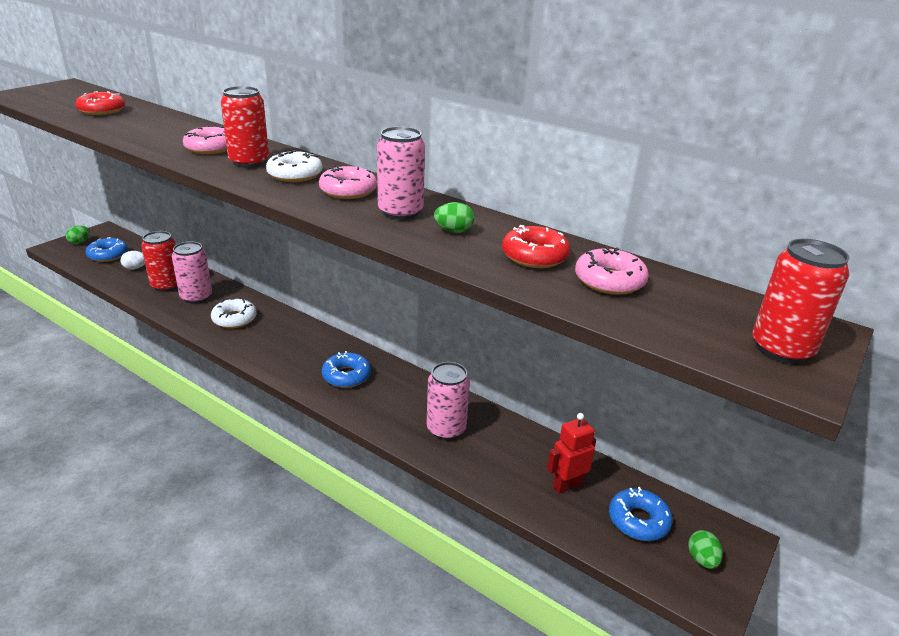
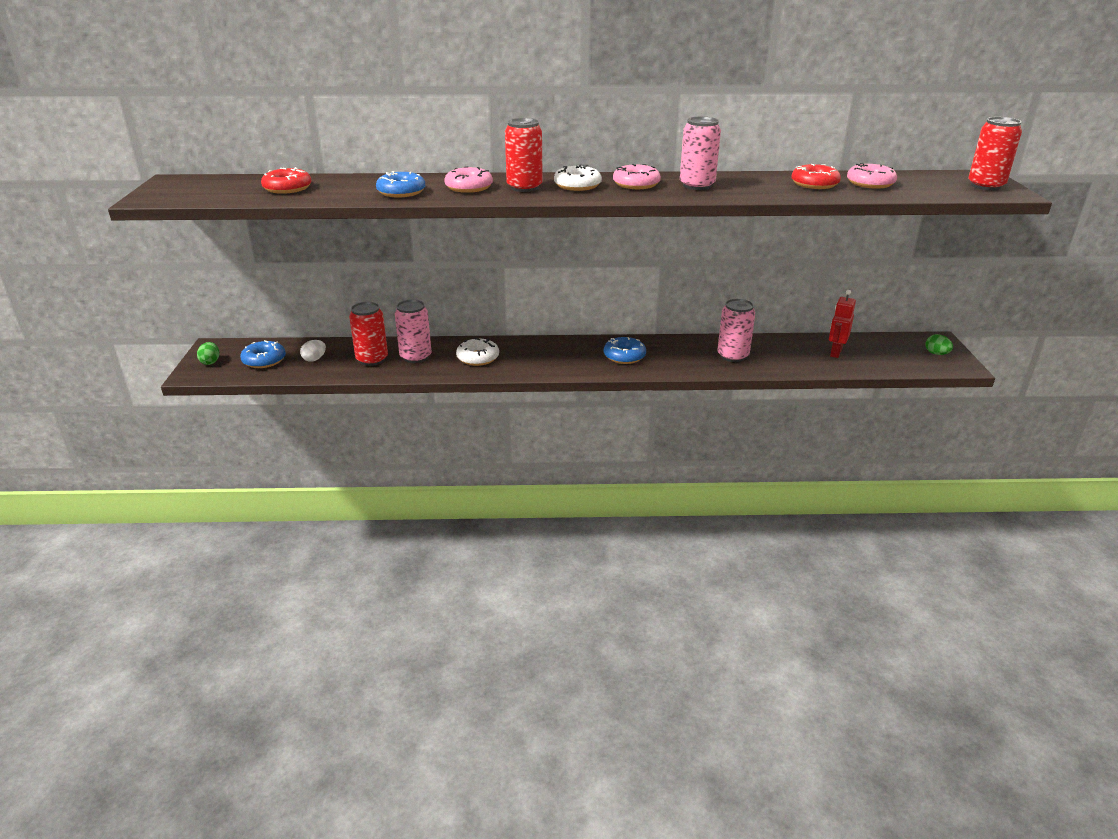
camera: 35 degrees left, 0 degrees up
(453, 231) = (749, 185): green egg -> none
(638, 520) = (889, 352): blue donut -> blue donut (401, 192)

